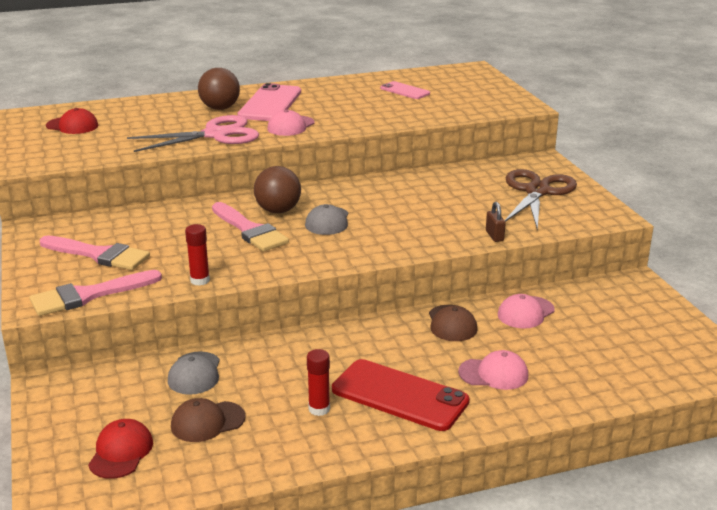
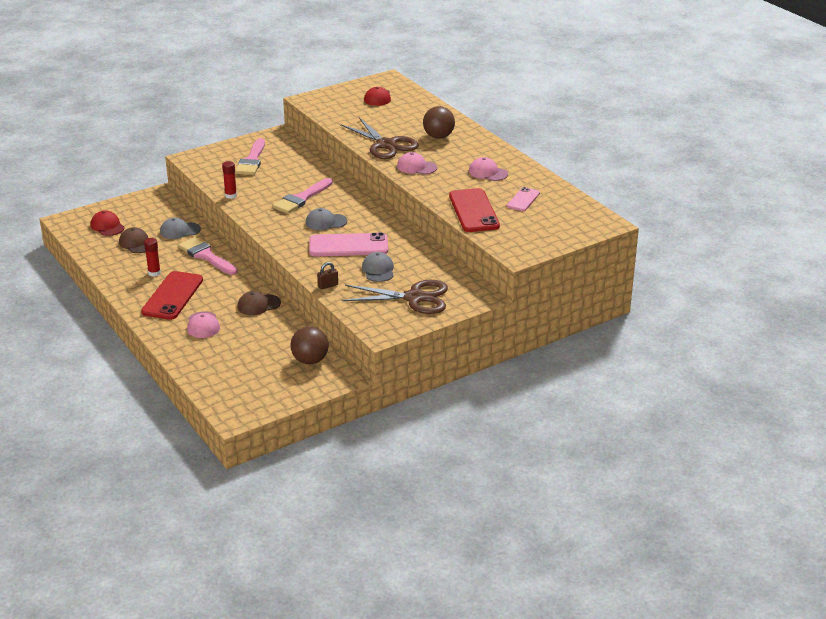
camera: 75 degrees right, 5 degrees up
(88, 295) = (204, 169): pink brush -> pink brush (206, 256)
(121, 452) = (107, 226): red cap -> red cap turned 120 degrees counterclockwise
(216, 135) = (386, 145): pink scissors -> brown scissors
(270, 104) = (458, 152): pink phone -> pink phone (348, 246)
(278, 211) = (335, 203): brown ball -> brown ball (310, 360)
(418, 113) = (474, 211): none -> red phone
(466, 203) = (378, 270): none -> grey cap
(525, 312) = (282, 332): pink cap -> pink cap (488, 172)

